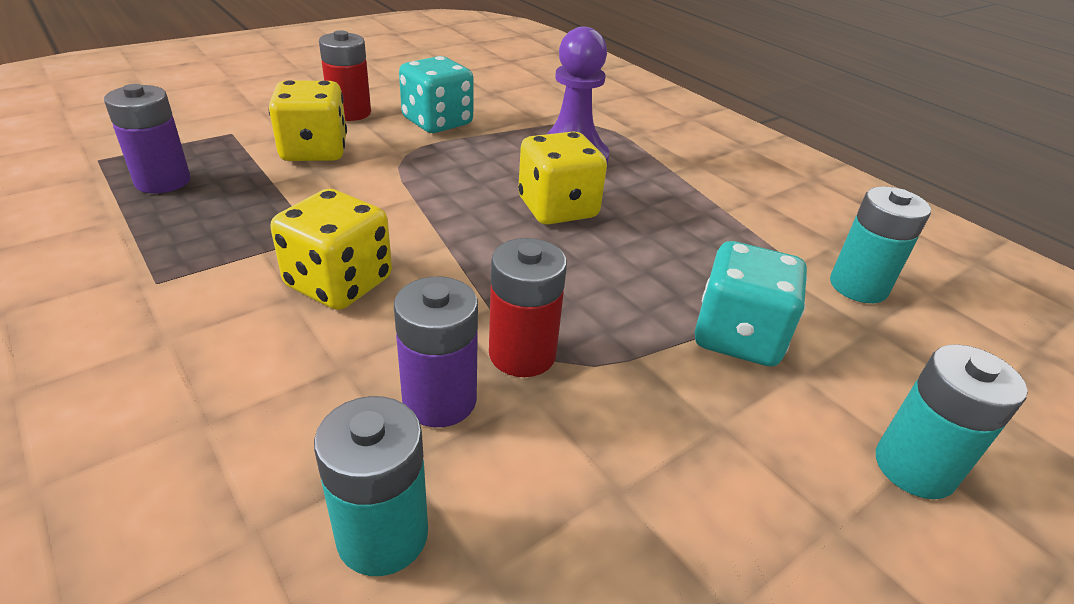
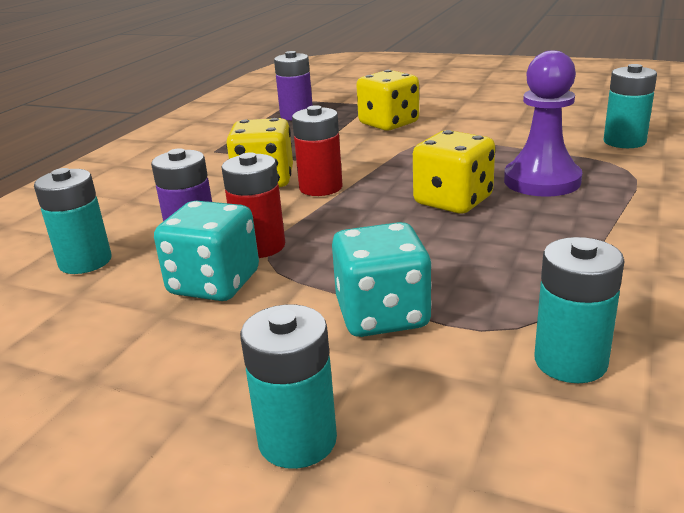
camera: 65 degrees right, 10 degrees down
(350, 113) = (454, 111): red battery -> red battery (321, 187)
(437, 122) = (497, 131): turquoise dice -> turquoise dice (214, 284)
(545, 100) = (624, 142): none -> turquoise battery

